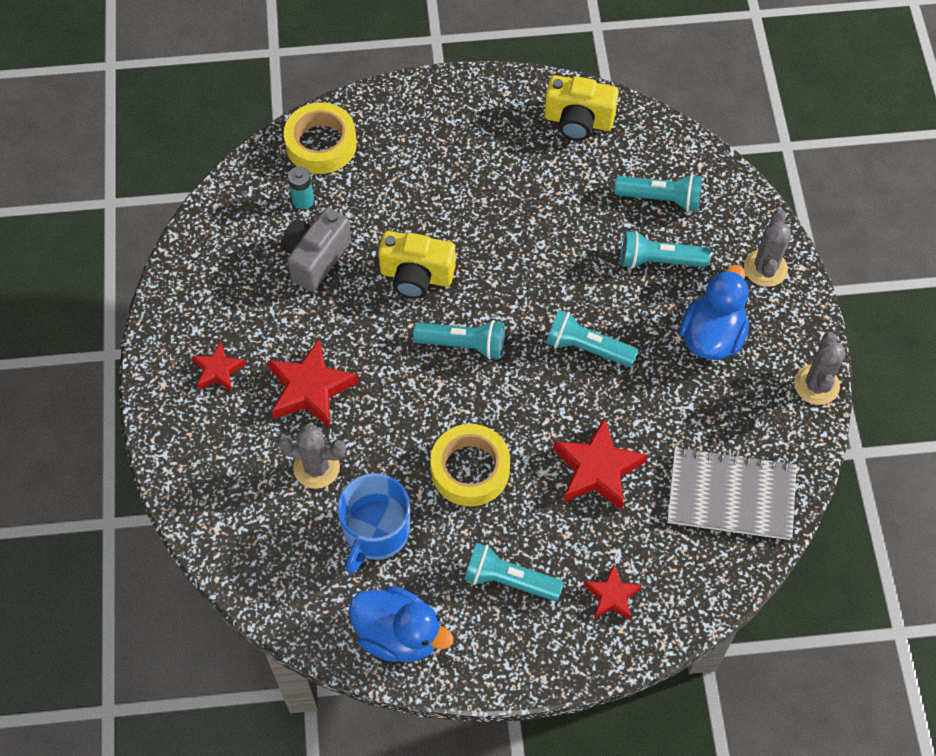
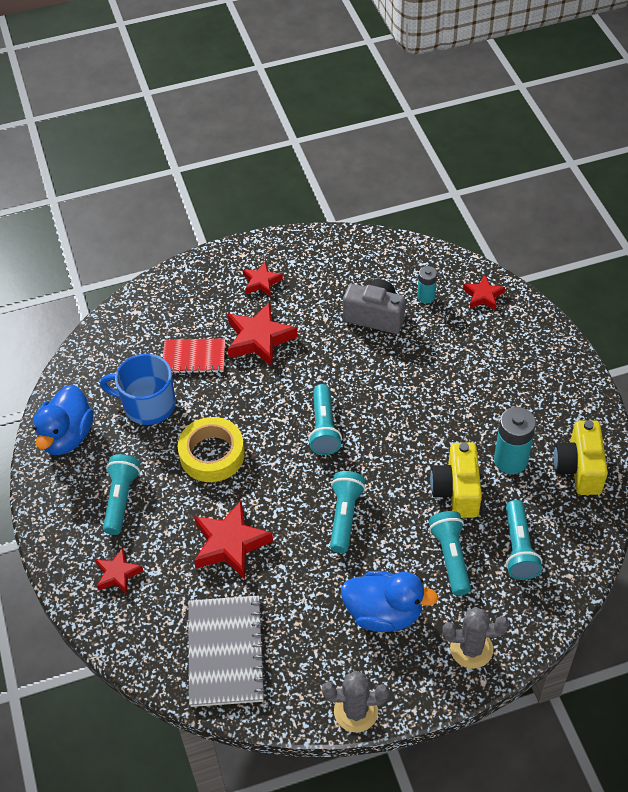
camera: 80 degrees right, 10 degrees down
(316, 467) = (194, 357): grey cactus -> red notebook
(321, 144) = (483, 296): yellow tape -> red star
(416, 276) = (379, 383): yellow camera -> yellow camera (457, 491)
(553, 177) = (510, 460): none -> turquoise battery

